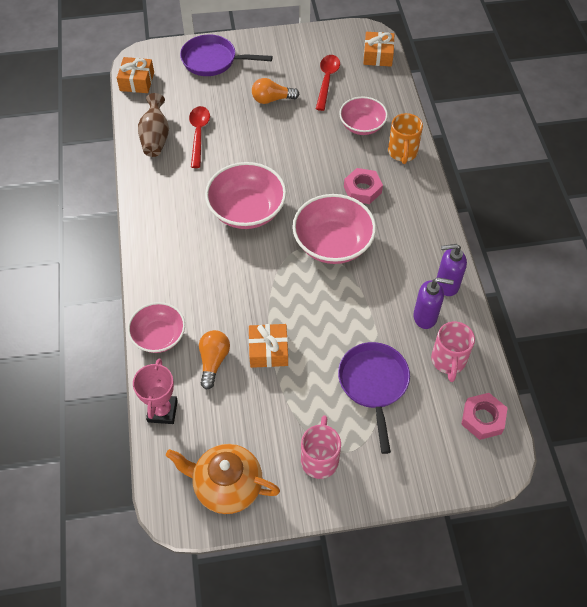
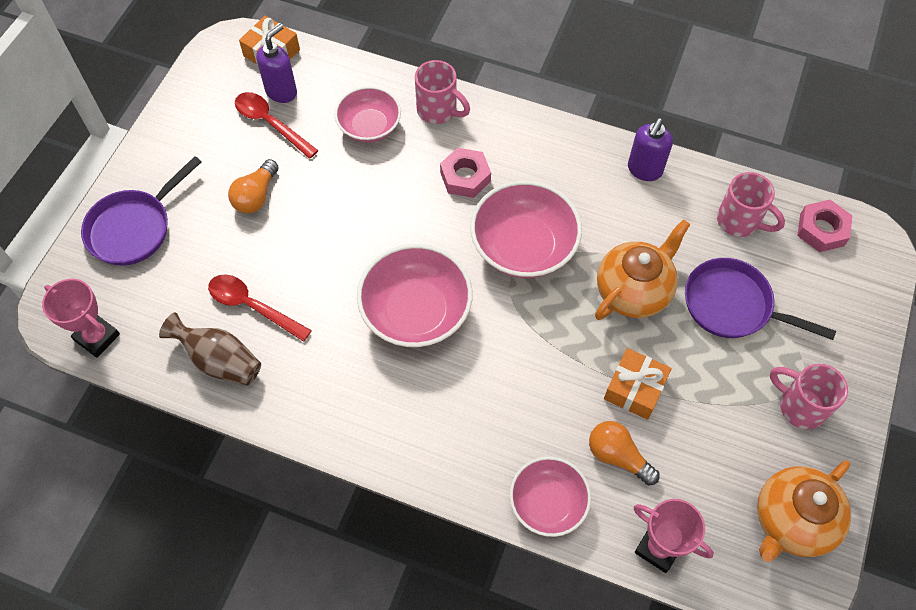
camera: 60 degrees left, 5 degrees up
(137, 81) = (97, 337): orange gift -> pink trophy
(343, 319) = (634, 291): none -> orange teapot
(402, 153) = (438, 110): orange mug -> pink mug
(425, 317) = (674, 212): purple soap dispenser -> purple soap dispenser (281, 91)

